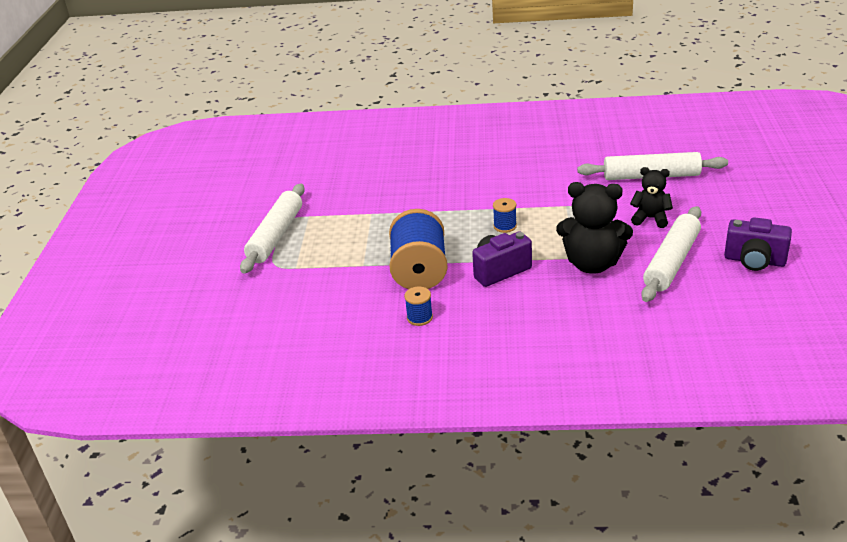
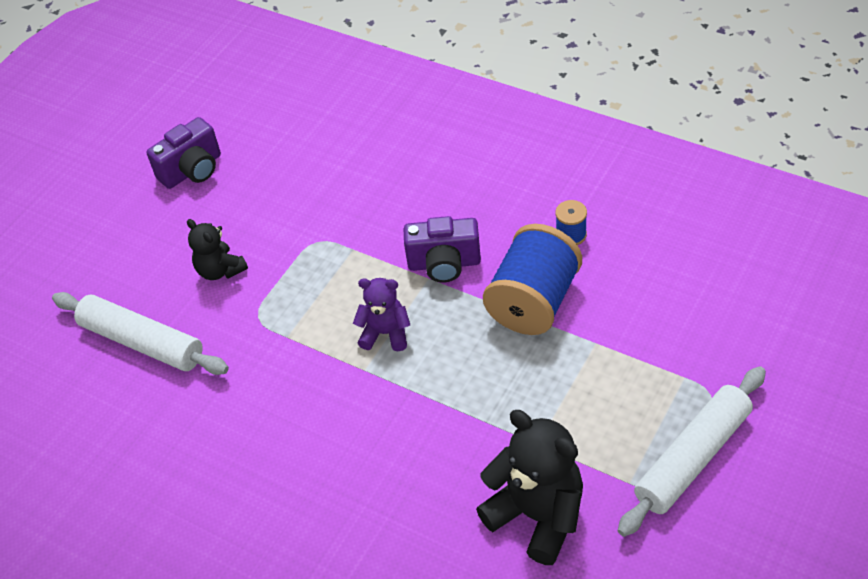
camera: 150 degrees left, 15 degrees up
(505, 226) = (385, 333): blue spool -> purple teddy bear
(592, 264) = (342, 232): black teddy bear -> black teddy bear (537, 515)
(671, 262) = (266, 201): white rolling pin -> none
(754, 261) = (192, 170): purple camera -> purple camera turned 90 degrees clockwise

